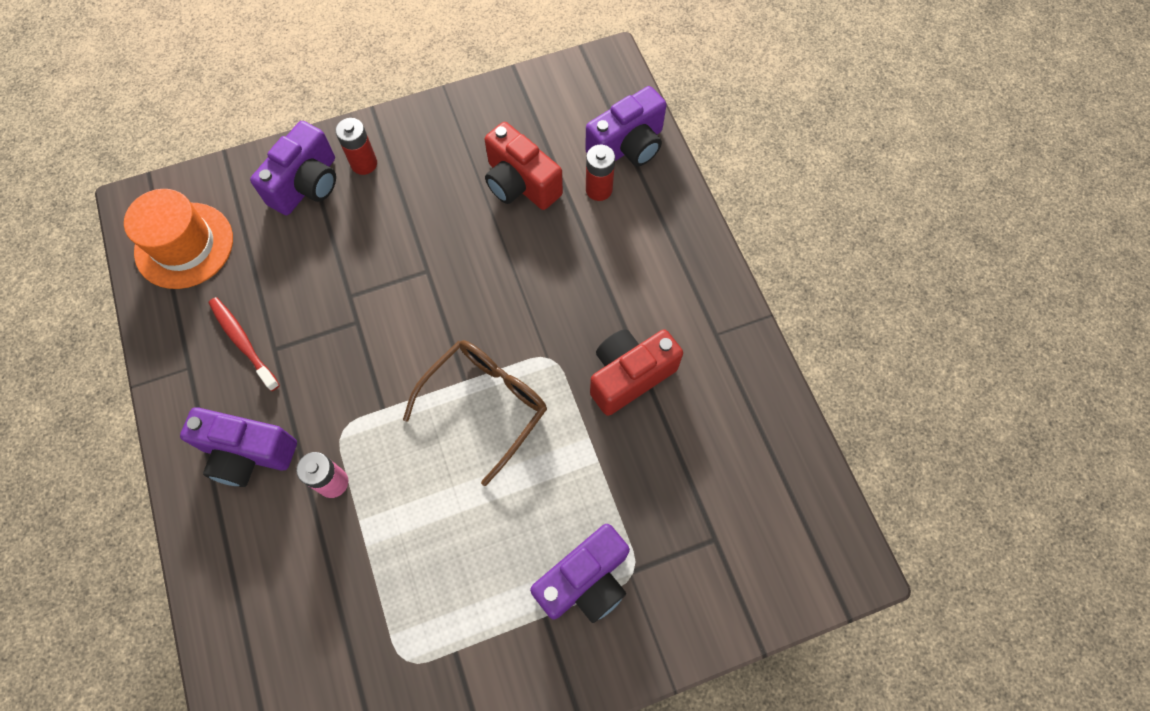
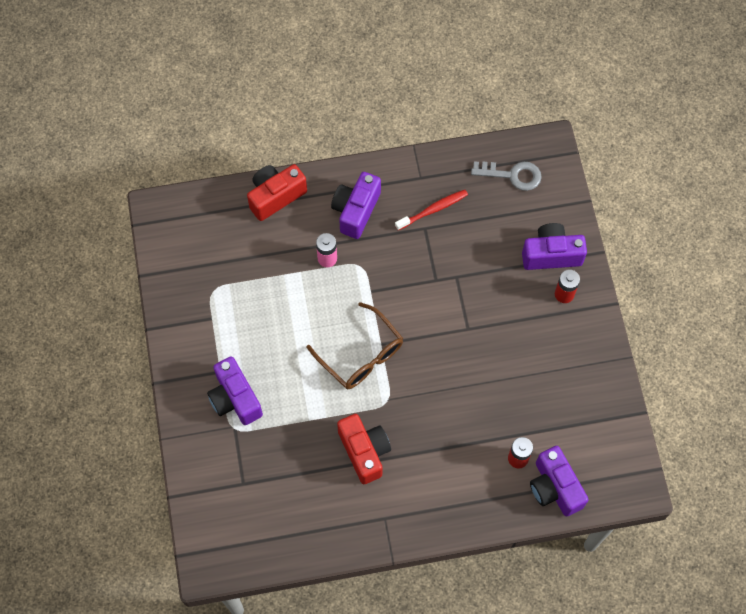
camera: 100 degrees right, 0 degrees up
(184, 245) = (512, 175): orange hat -> grey key
(307, 184) = (551, 254): purple camera -> purple camera turned 135 degrees clockwise
(520, 183) = (531, 402): red camera -> red camera (275, 196)

